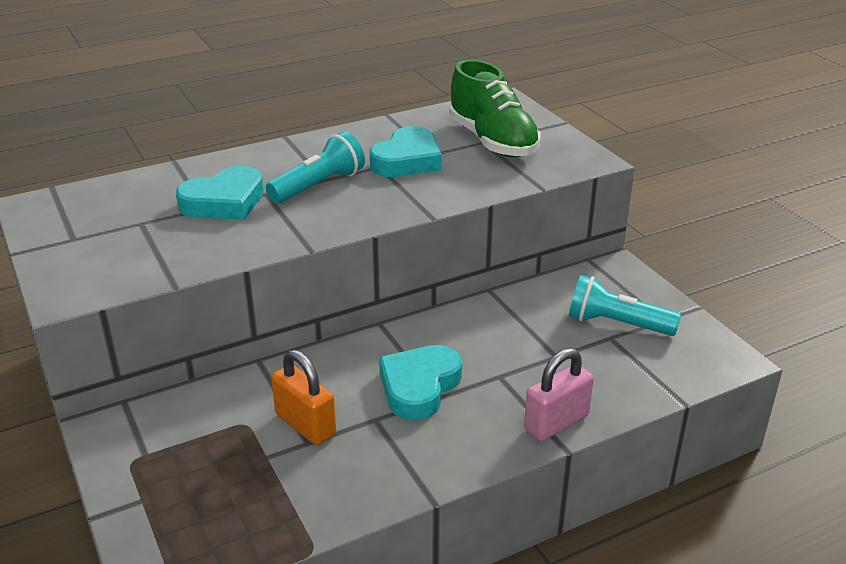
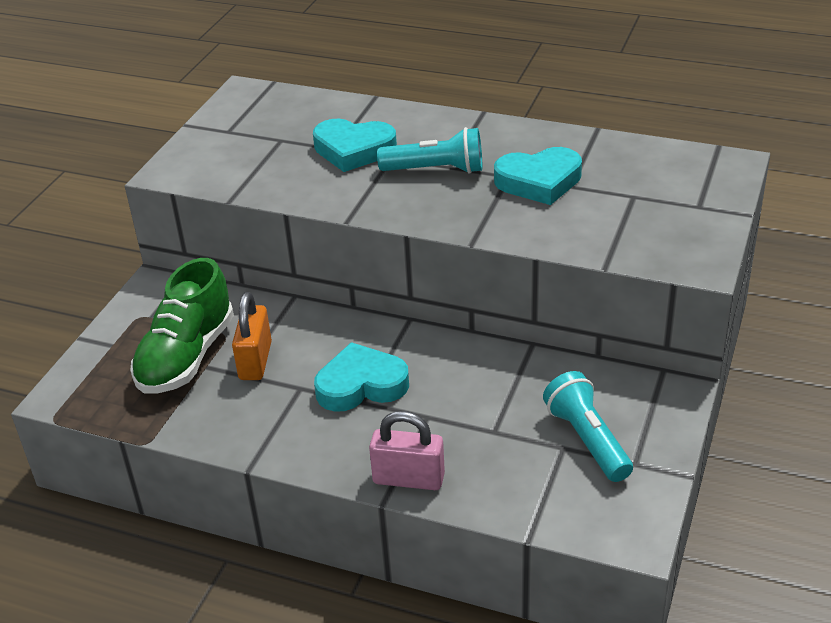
camera: 50 degrees right, 5 degrees up
(492, 141) = (642, 200): green shoe -> green shoe (186, 357)

